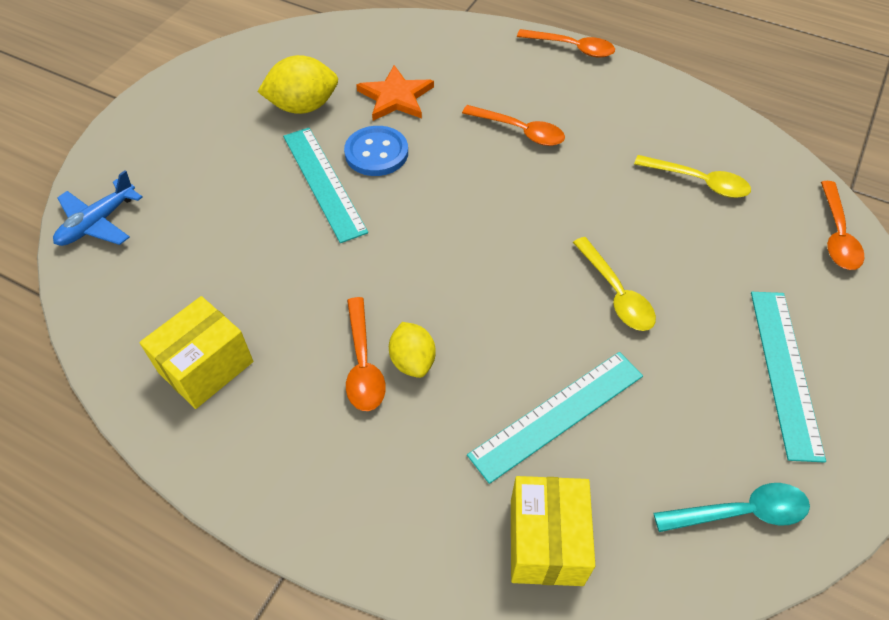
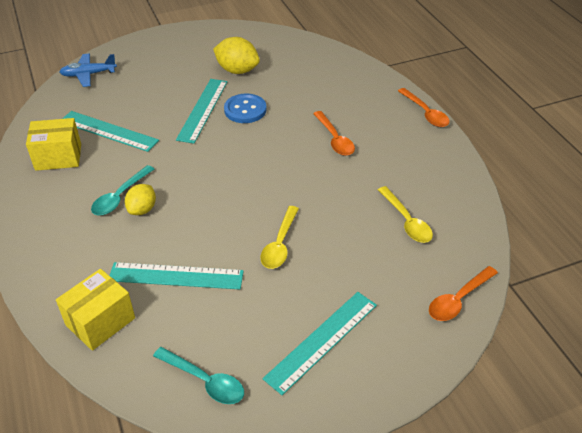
camera: 40 degrees right, 10 degrees down
(232, 285) = (108, 131): none -> turquoise ruler
(363, 364) = (120, 196): orange spoon -> turquoise spoon
(396, 97) = (289, 89): orange star -> none

